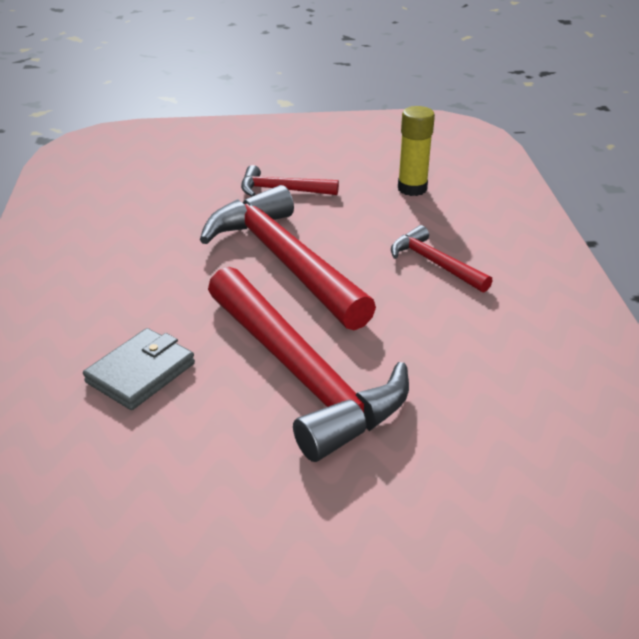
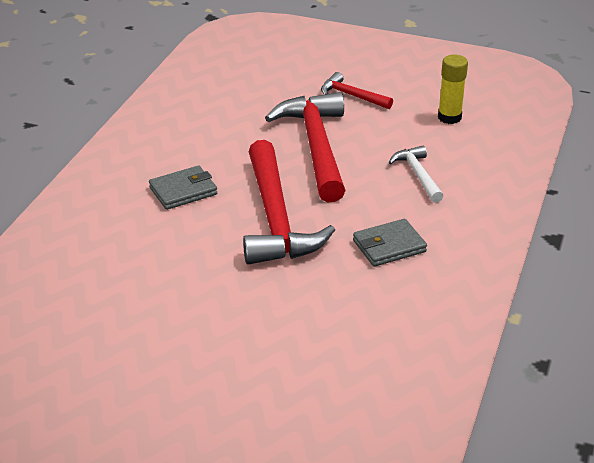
camera: 25 degrees right, 0 degrees up
(434, 263) = (418, 175): red hammer -> white hammer
(479, 368) = (389, 246): none -> grey wallet

